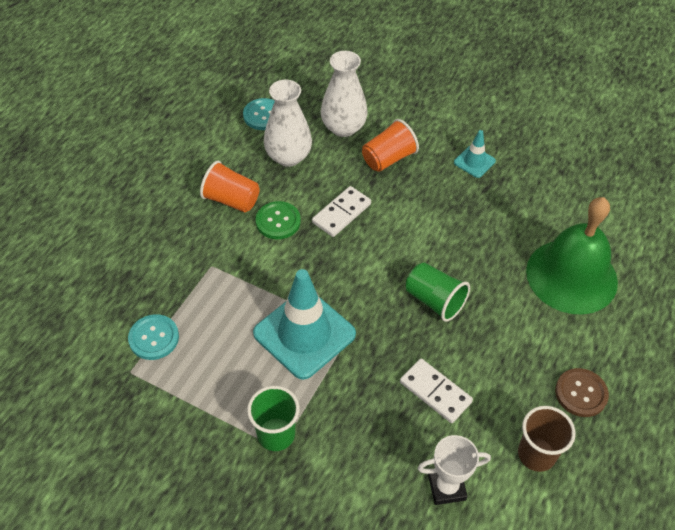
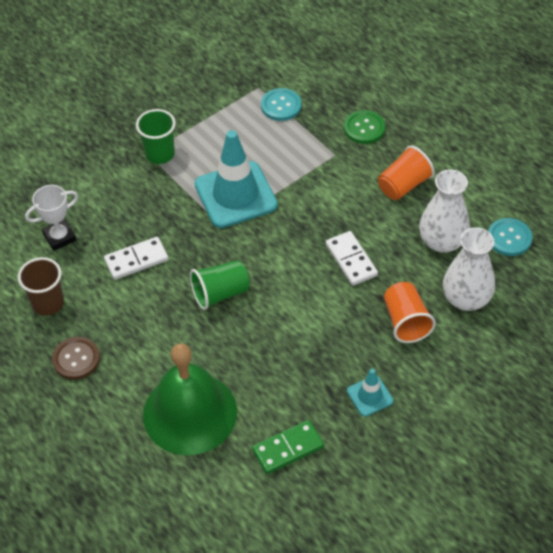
camera: 115 degrees right, 0 degrees up
(278, 221) = (363, 211): green button -> green button (364, 128)
(446, 487) = (59, 237): white trophy -> white trophy turned 45 degrees clockwise
(556, 198) = (288, 448): none -> green domino

